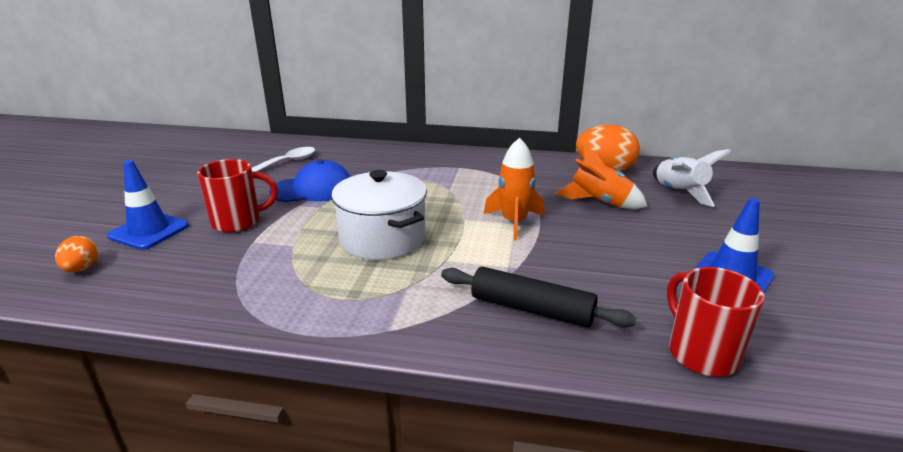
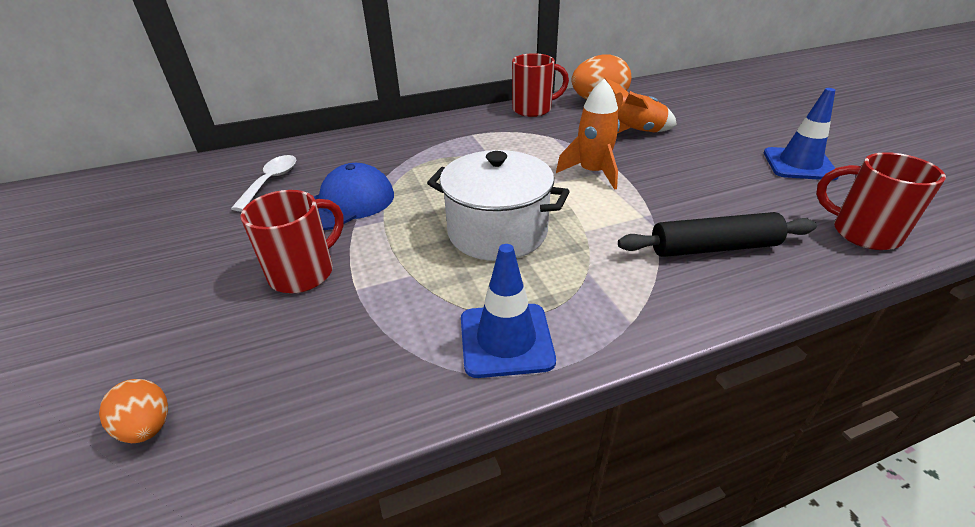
camera: 30 degrees left, 10 degrees up
(149, 231) = (189, 331): blue traffic cone -> blue traffic cone (506, 340)
(536, 161) = (533, 109): none -> red mug
(679, 193) = (677, 107): white rocket -> none

